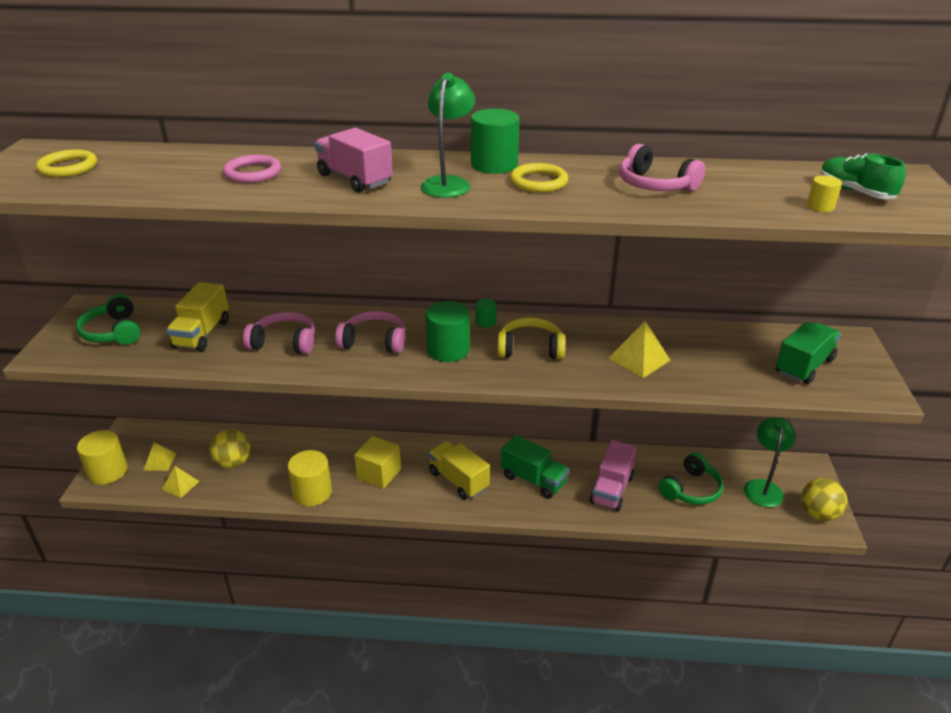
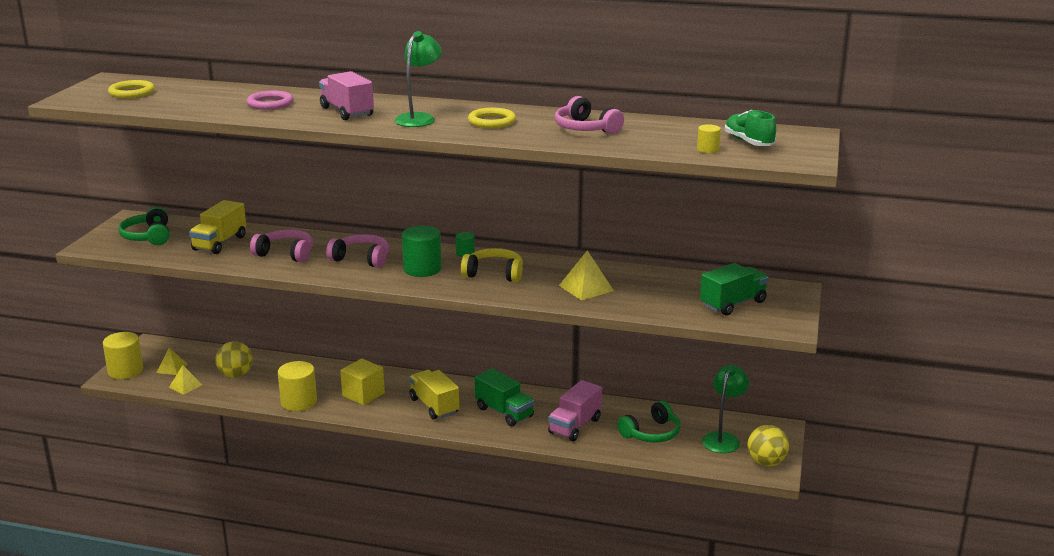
camera: 10 degrees right, 10 degrees down
(494, 165) = (465, 109): green cylinder -> none

